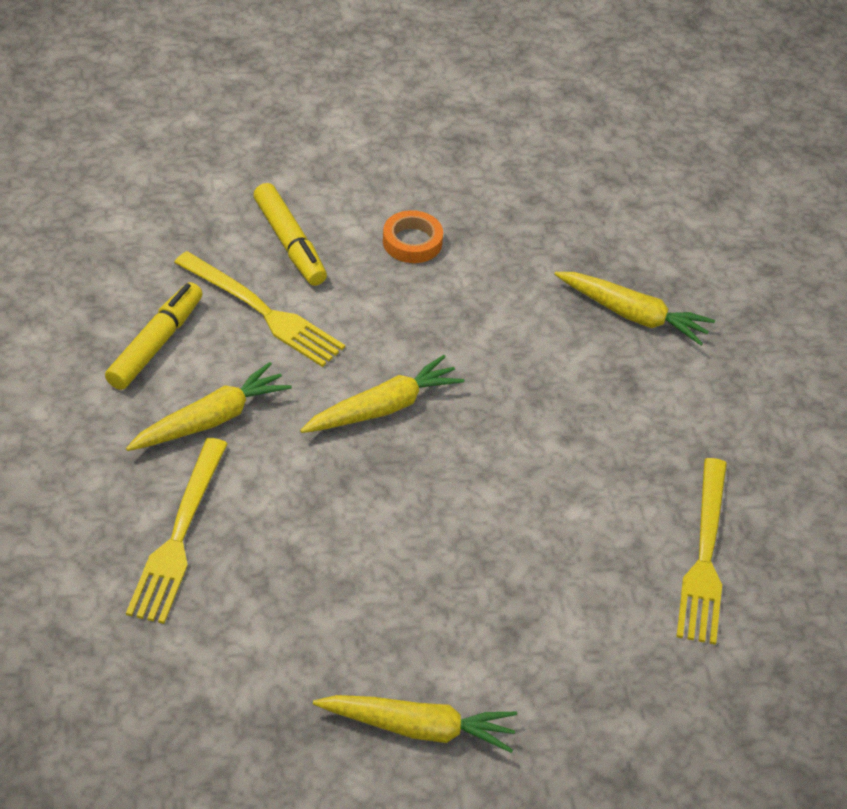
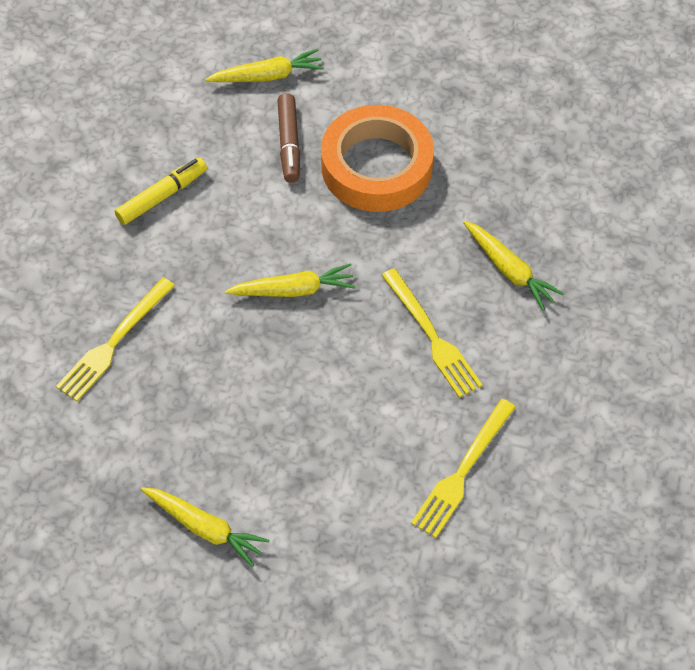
camera: 25 degrees right, 10 degrees up
(211, 419) = (173, 264): yellow carrot -> yellow carrot (267, 76)
(262, 312) = (245, 192): yellow fork -> yellow fork (432, 336)
(290, 243) = (289, 143): yellow marker -> brown marker
(412, 242) = (376, 166): orange tape -> orange tape, size x2.46

